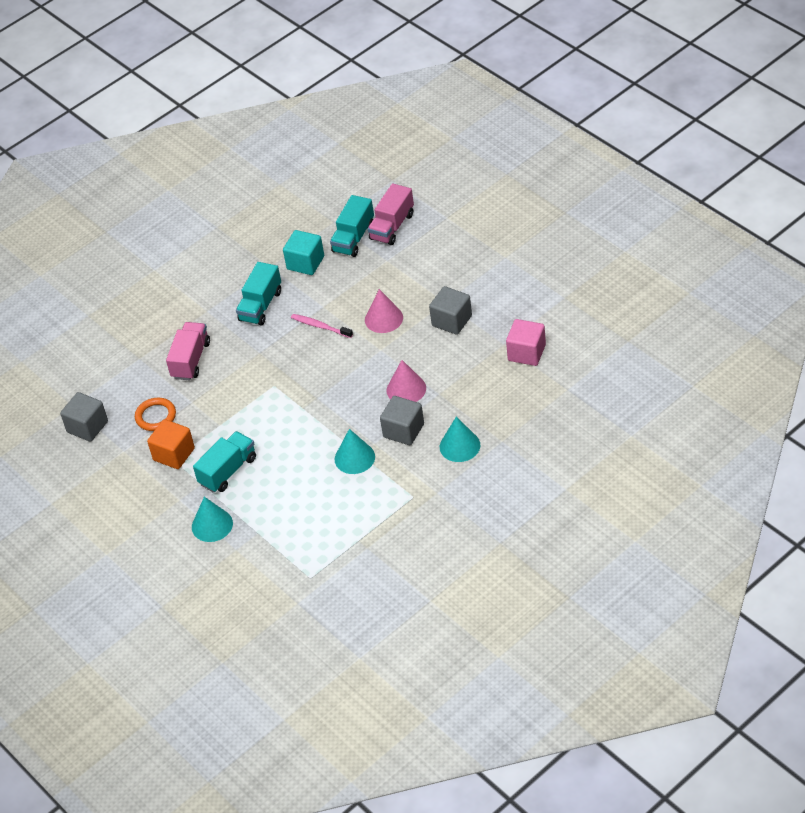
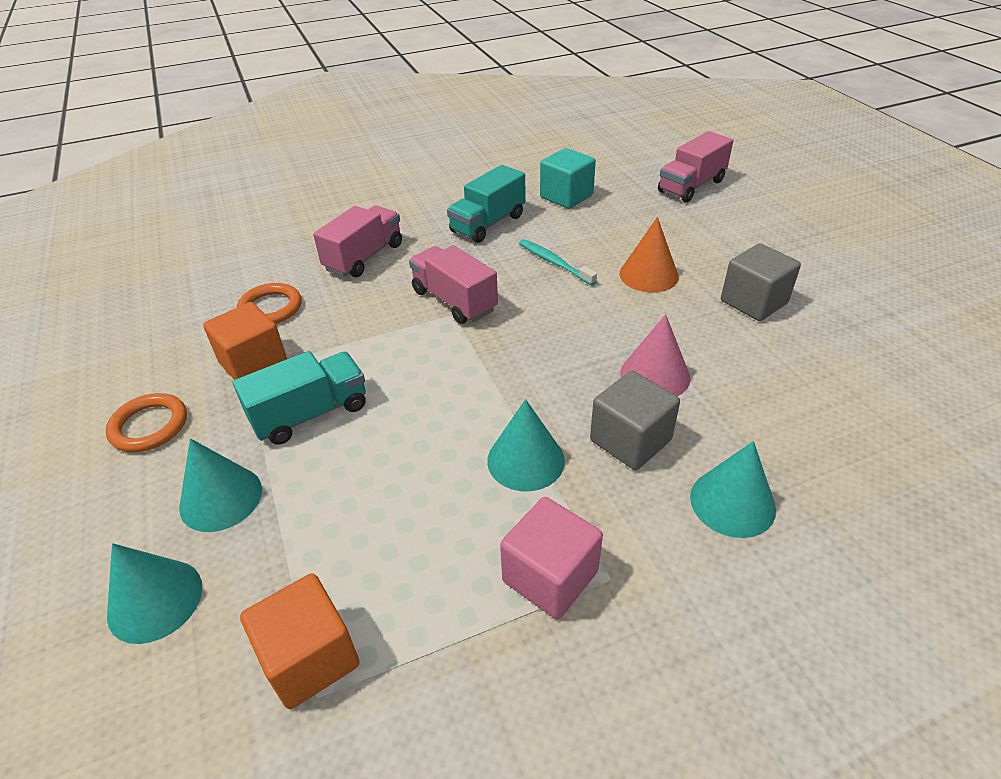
camera: 15 degrees right, 5 degrees down
(87, 427) = (178, 296): grey cube -> none
(143, 506) = (149, 426): none -> orange ring
(215, 572) = (155, 600): none -> turquoise cone
(269, 375) = (454, 301): none -> pink truck
(299, 567) = (310, 658): none -> orange cube
(320, 326) = (554, 262): pink toothbrush -> turquoise toothbrush
(353, 238) = (637, 187): turquoise truck -> none
(383, 318) = (648, 275): pink cone -> orange cone
(526, 353) = (882, 378): pink cube -> pink cube (550, 576)

